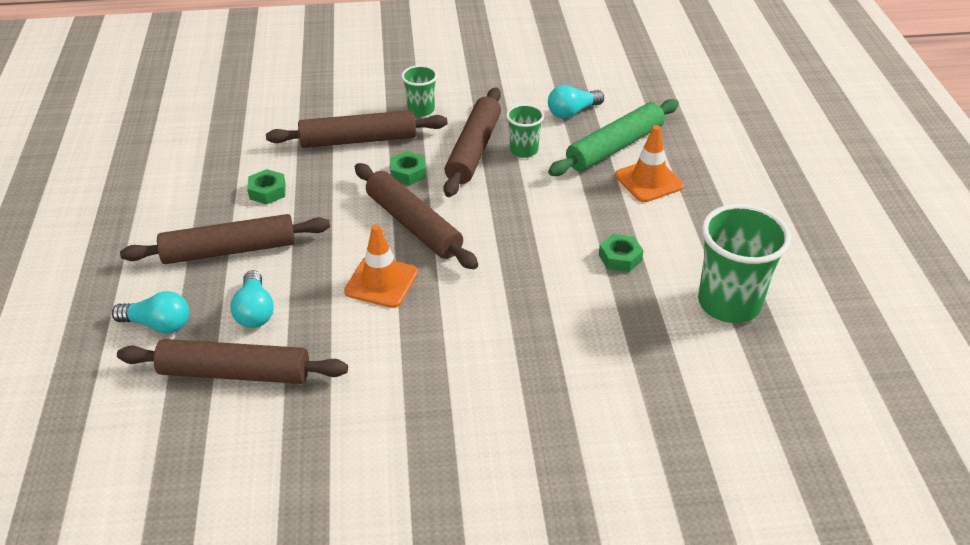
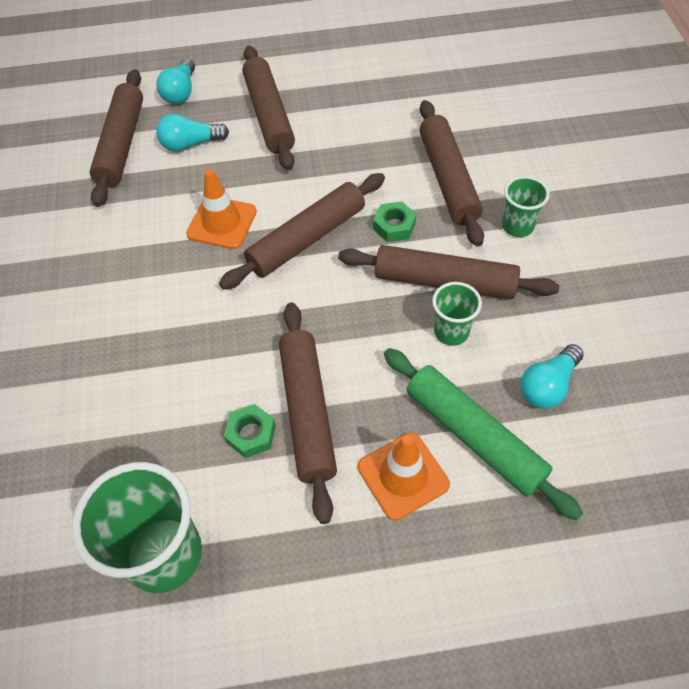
camera: 90 degrees right, 15 degrees up
(267, 191) = (354, 125): green nut -> none
(572, 112) = (547, 385): turquoise light bulb -> turquoise light bulb turned 105 degrees counterclockwise
(598, 226) = (307, 412): none -> brown rolling pin

